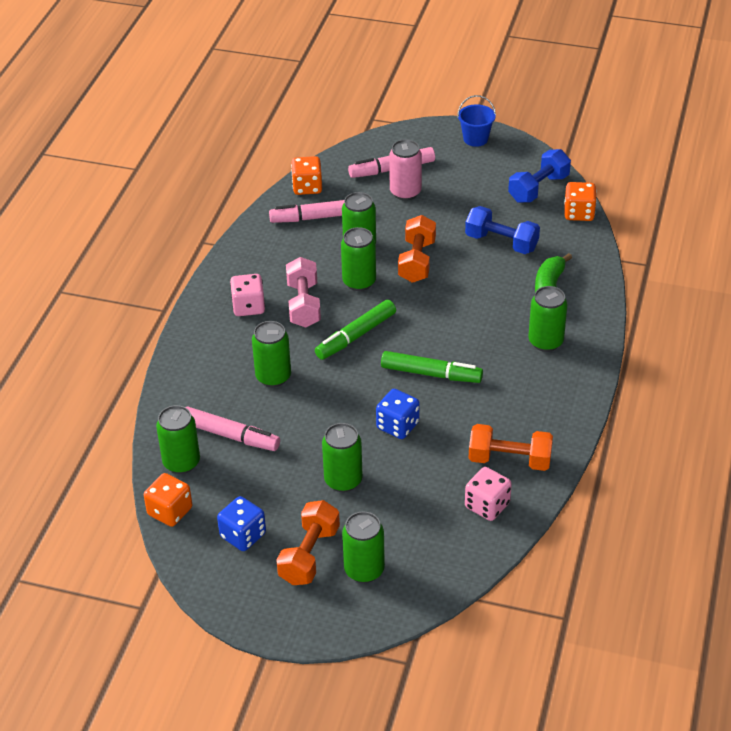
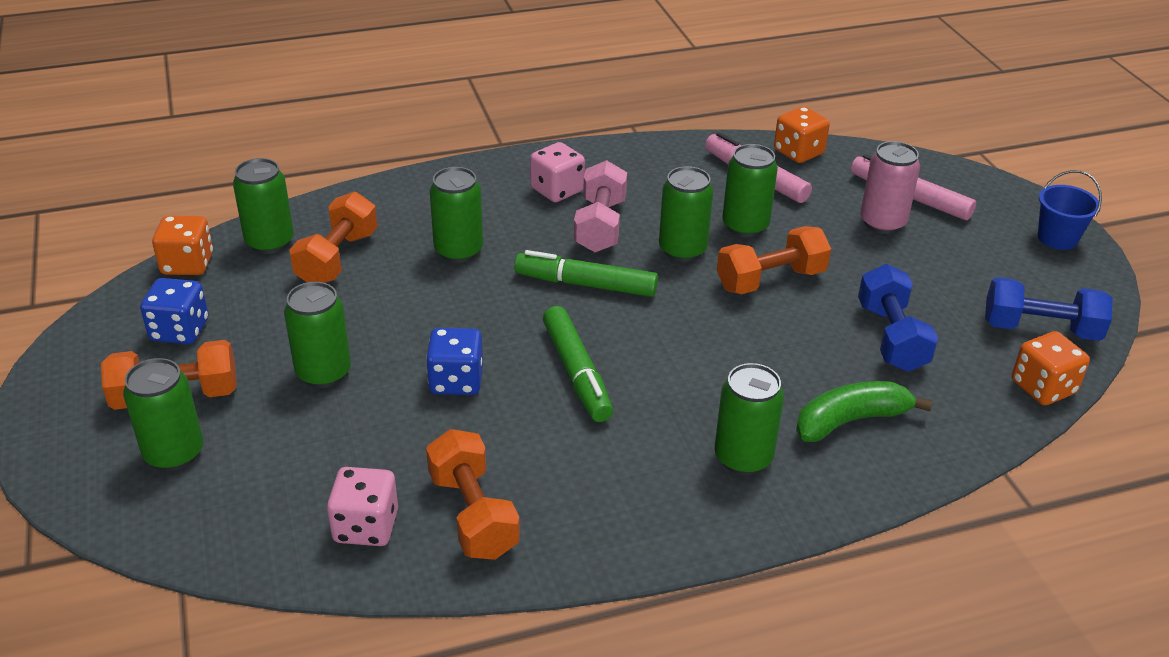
camera: 55 degrees right, 5 degrees down
(230, 435) = (337, 258): pink marker -> orange dumbbell
(304, 304) = (600, 225): pink dumbbell -> pink dumbbell turned 45 degrees counterclockwise

